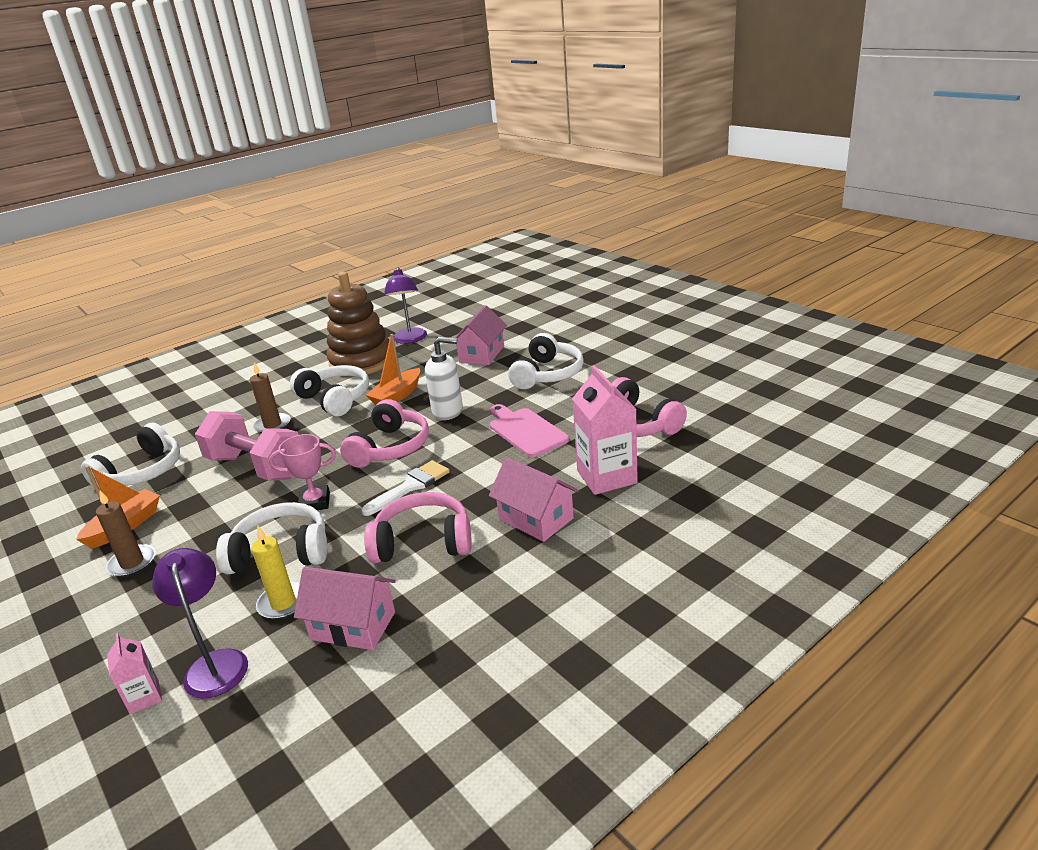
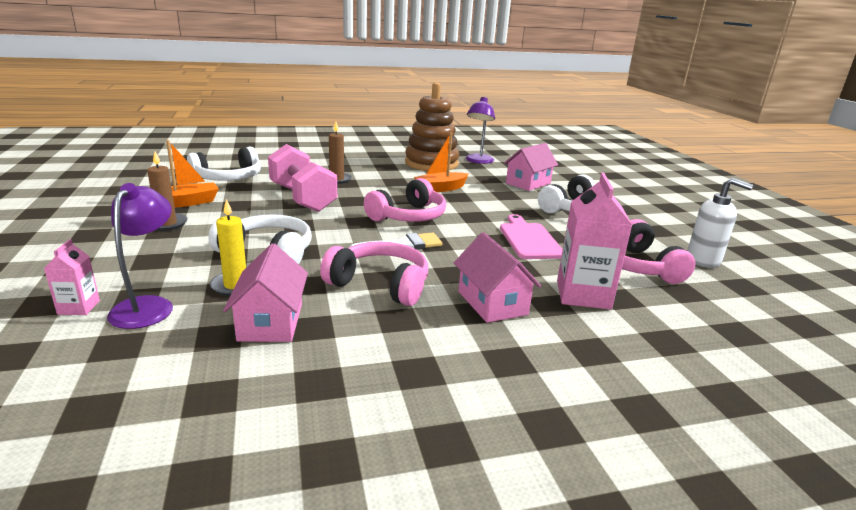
camera: 20 degrees right, 5 degrees down
(315, 502) = (322, 231): pink trophy -> none
(335, 399) = (393, 178): white headphones -> none
(353, 626) = (271, 322): pink house -> pink house turned 45 degrees clockwise
(448, 411) = (473, 208): white soap dispenser -> white soap dispenser (703, 260)

